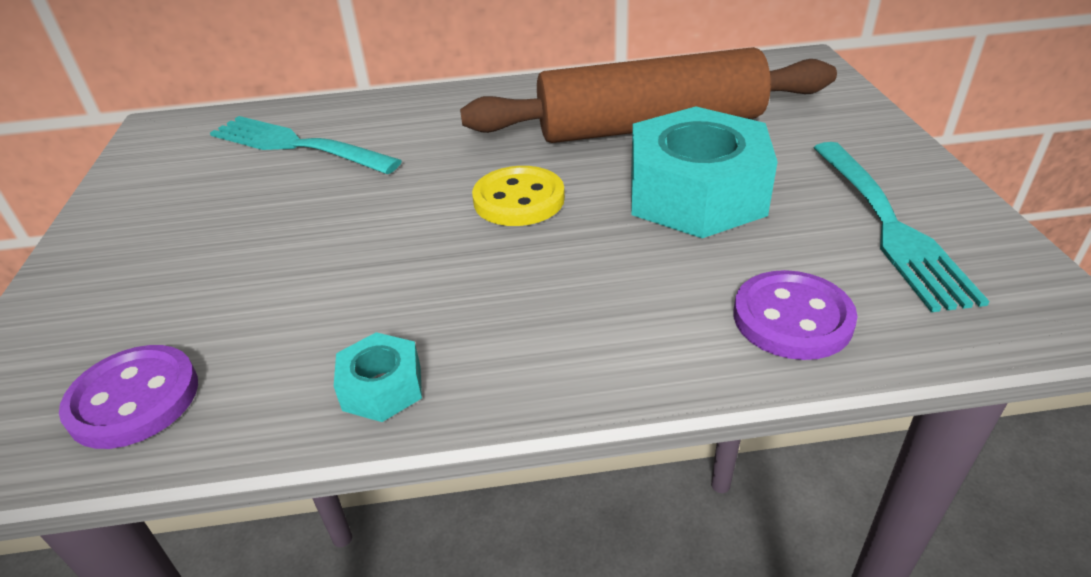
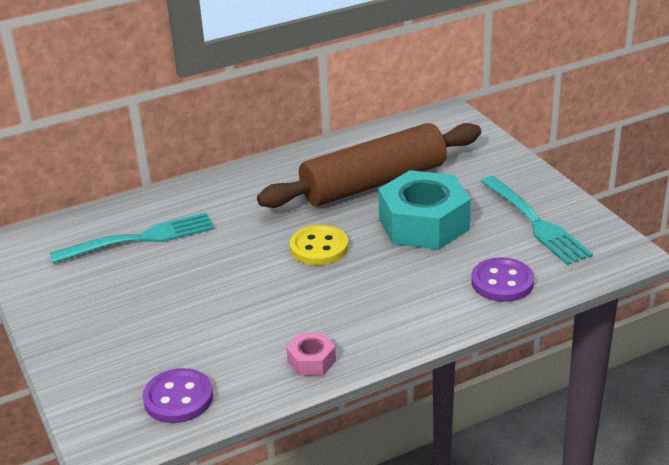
camera: 20 degrees left, 5 degrees down
(298, 145) = (139, 239): turquoise fork -> turquoise fork turned 150 degrees clockwise
(382, 388) = (311, 361): turquoise nut -> pink nut

